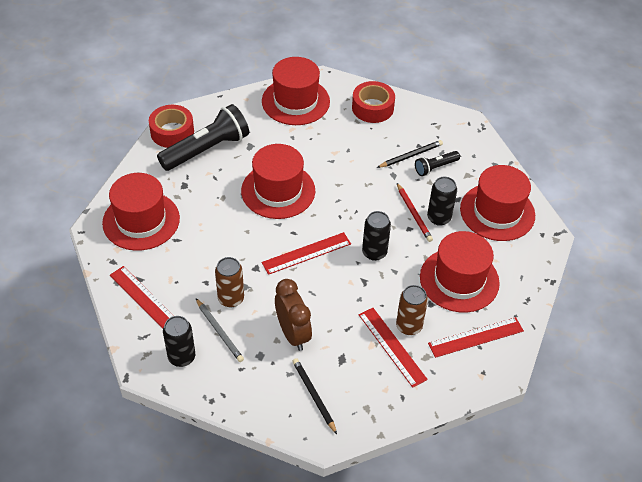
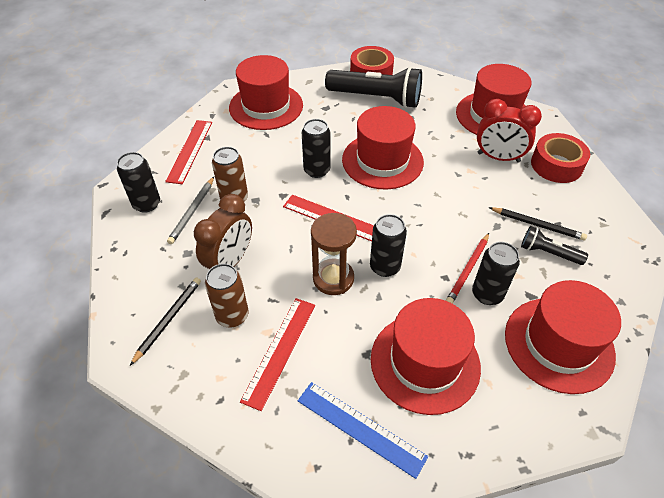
camera: 55 degrees right, 0 degrees up
(250, 233) = (317, 170): none -> black can
(337, 130) = (498, 157): none -> red clock
(359, 285) = (333, 278): none -> brown hourglass
(409, 326) = (319, 351): brown can -> brown can (232, 316)
(476, 337) = (360, 428): red ruler -> blue ruler

